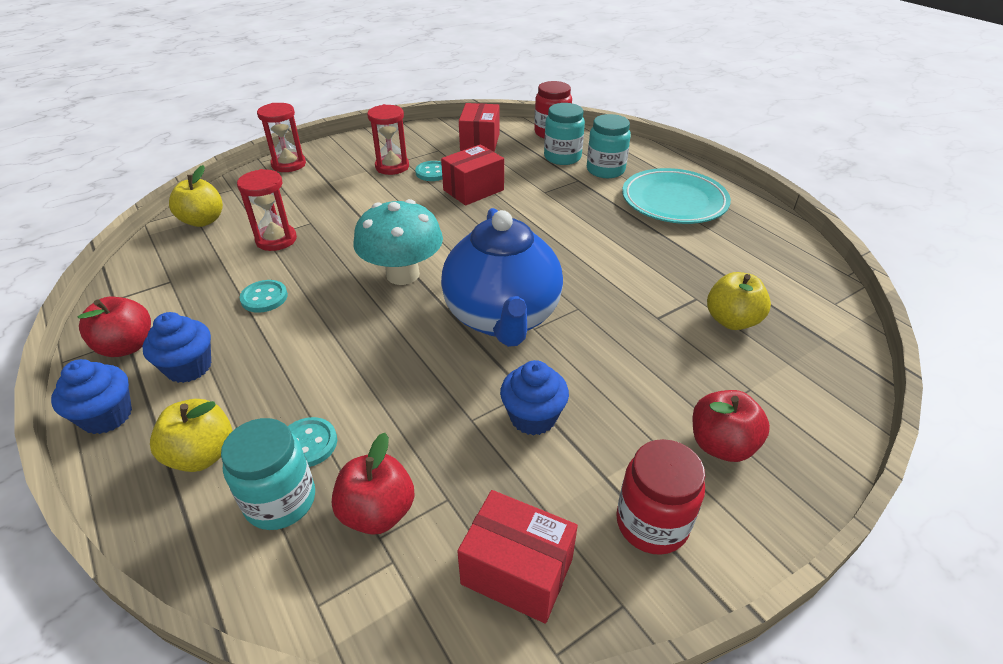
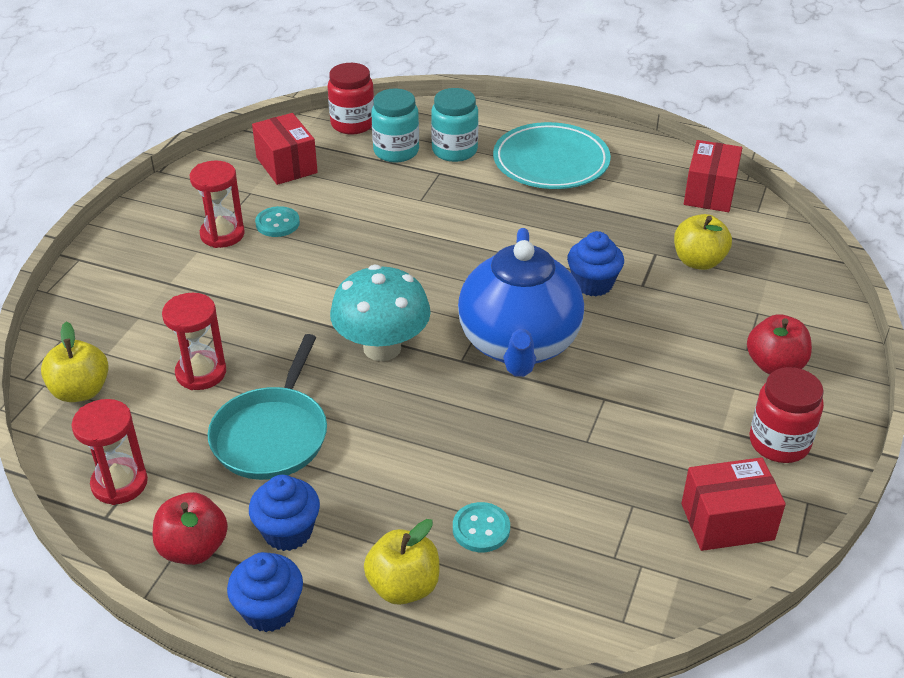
camera: 35 degrees left, 0 degrees up
(264, 298) = (272, 435): turquoise button -> turquoise pan
(280, 501) = (512, 578): turquoise jar -> none
(289, 164) = (90, 281): red hourglass -> red hourglass (119, 483)
(377, 512) = (594, 542): red apple -> none
(473, 190) = (346, 227): red box -> red box (709, 193)
(502, 317) = (519, 345): blue teapot -> blue teapot turned 45 degrees clockwise
(533, 417) = (630, 414): blue cupcake -> blue cupcake (593, 284)

